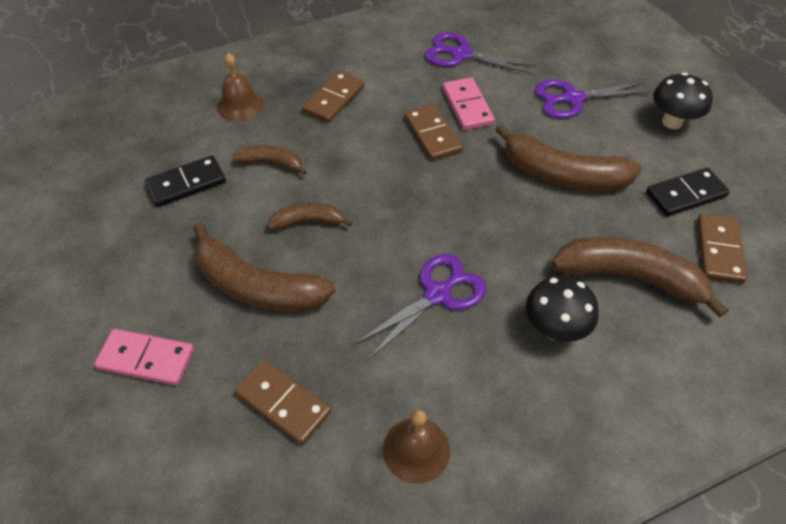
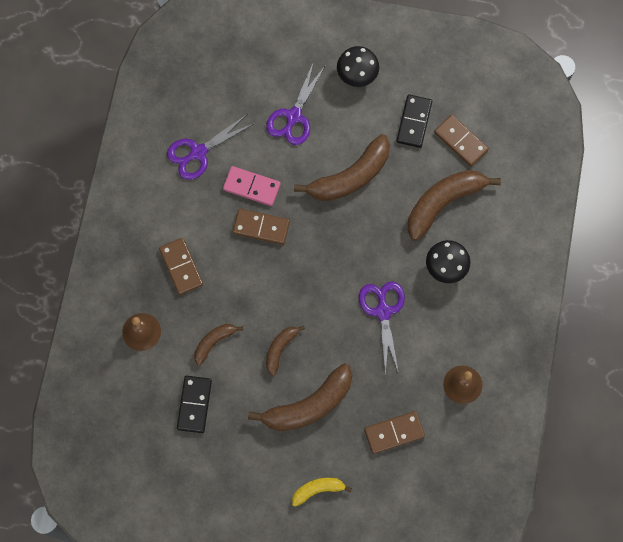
camera: 55 degrees left, 20 degrees up
(146, 359) = (318, 490): pink domino -> yellow banana

